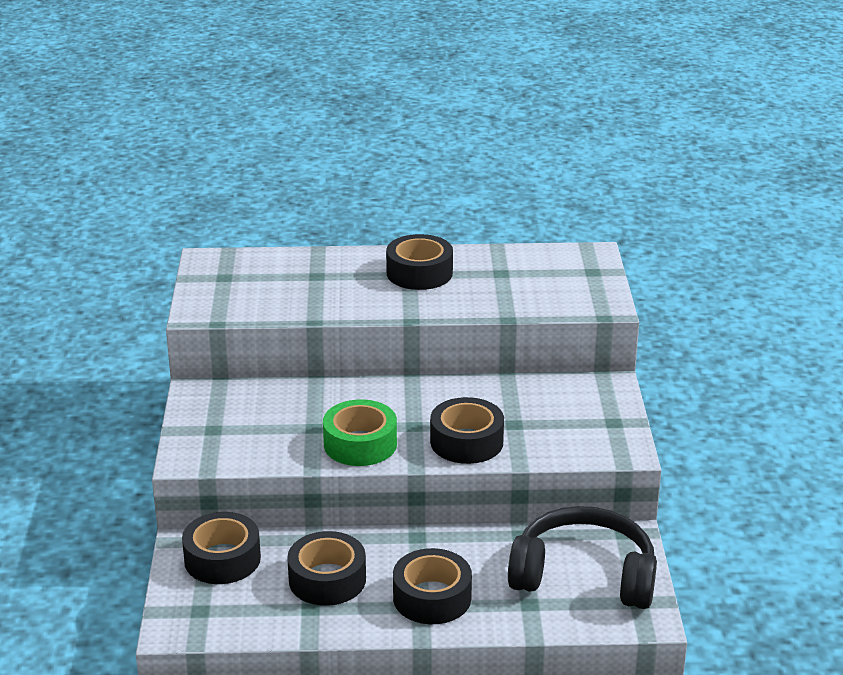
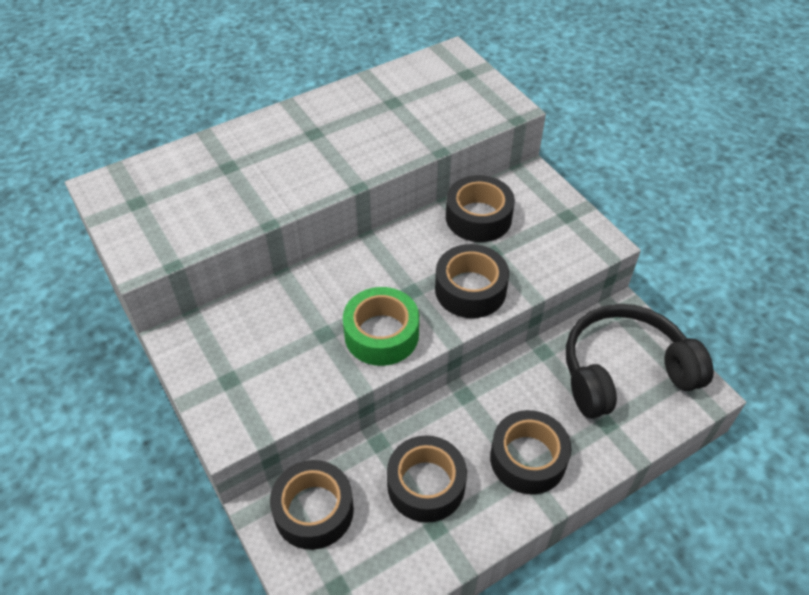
camera: 30 degrees left, 20 degrees up
(419, 273) = (322, 128): black tape -> black tape (478, 217)

